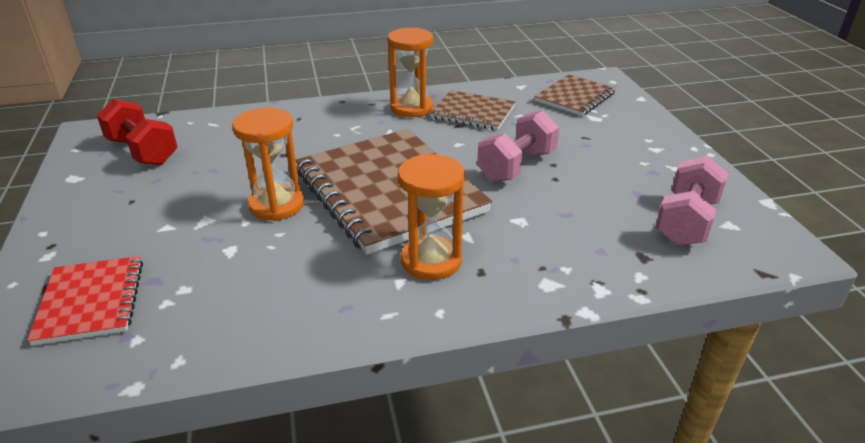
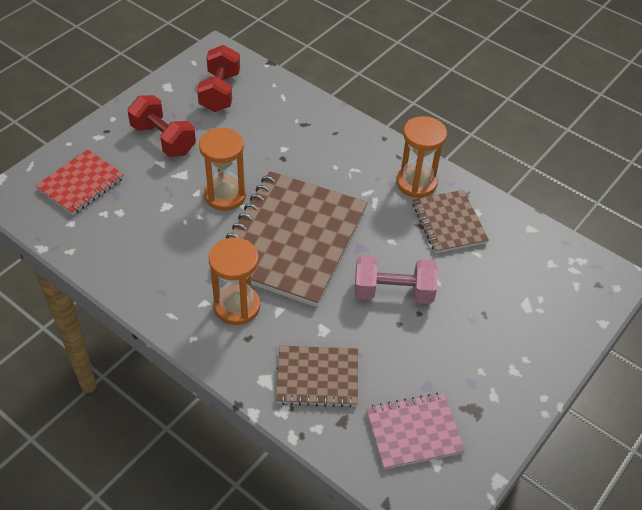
camera: 50 degrees right, 15 degrees up
(138, 211) = (163, 139): none -> red dumbbell
(575, 97) = (550, 275): brown notebook -> brown notebook (317, 377)
(686, 222) = (414, 432): pink dumbbell -> pink notebook

